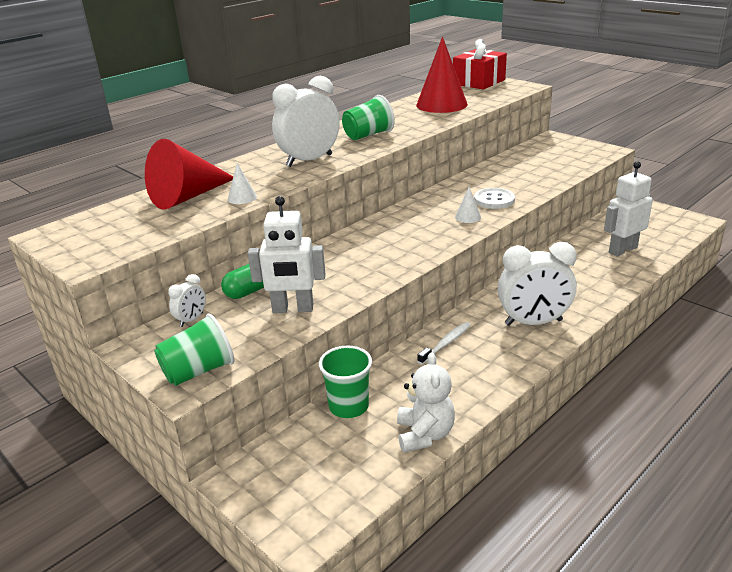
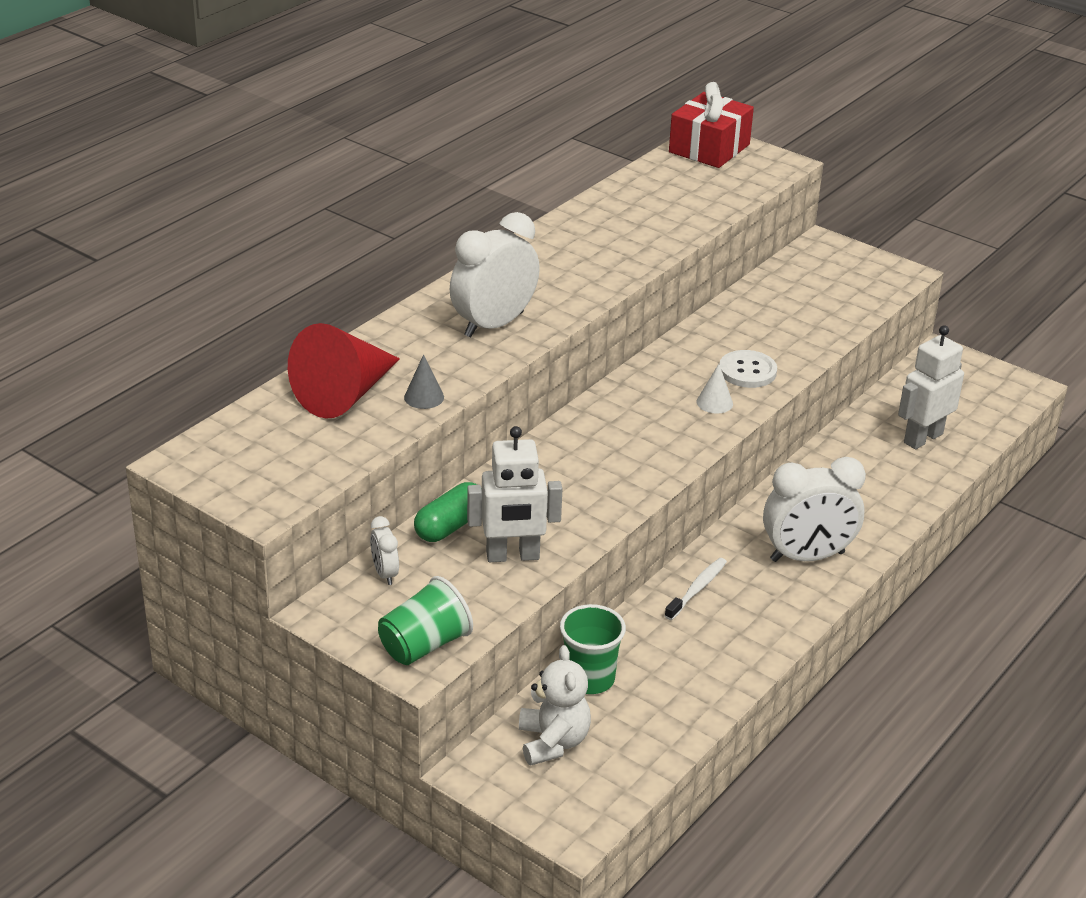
camera: 10 degrees left, 5 degrees up
(191, 320) = (385, 574): white clock -> white clock turned 135 degrees clockwise
(242, 198) = (424, 397): white cone -> grey cone
(368, 135) = (565, 272): green cup -> none
(424, 434) = (689, 711): white teddy bear -> white teddy bear (553, 742)
(441, 104) = (660, 203): red cone -> none

